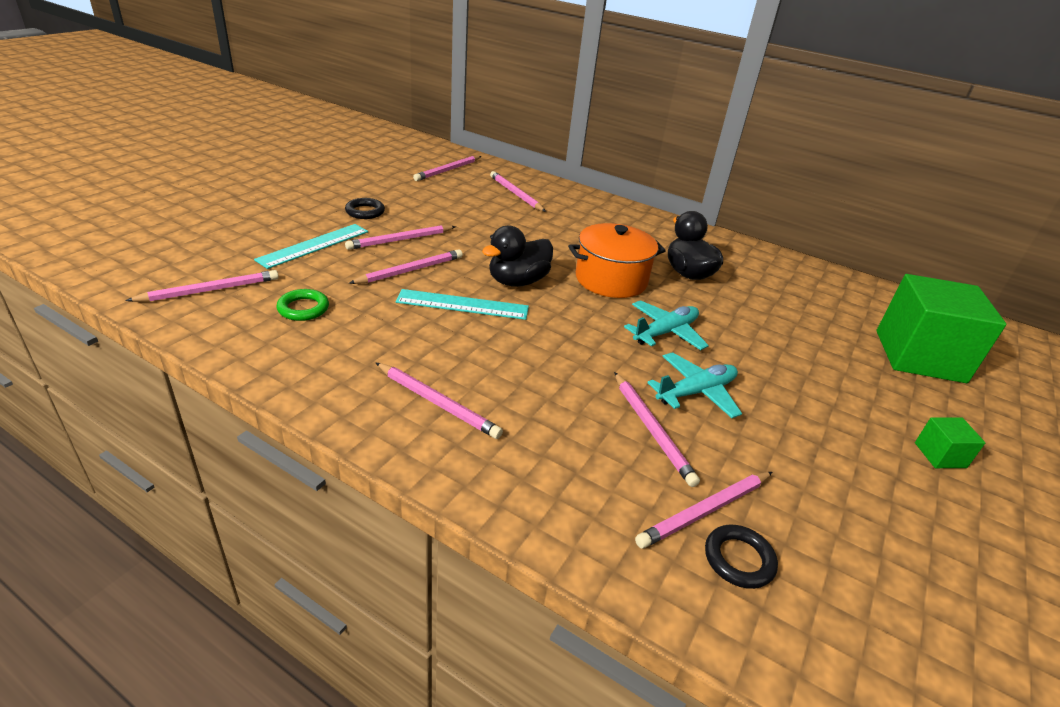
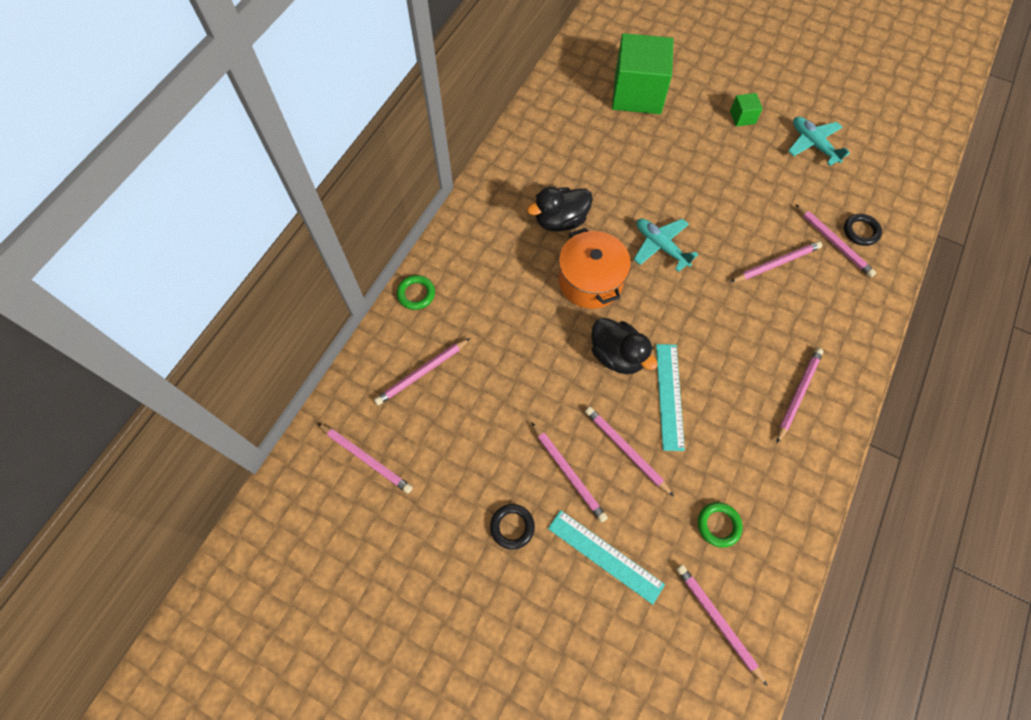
camera: 90 degrees left, 30 degrees up
(593, 199) = (416, 294): none -> green ring
(695, 392) = (728, 234): turquoise plane -> turquoise plane (813, 144)

